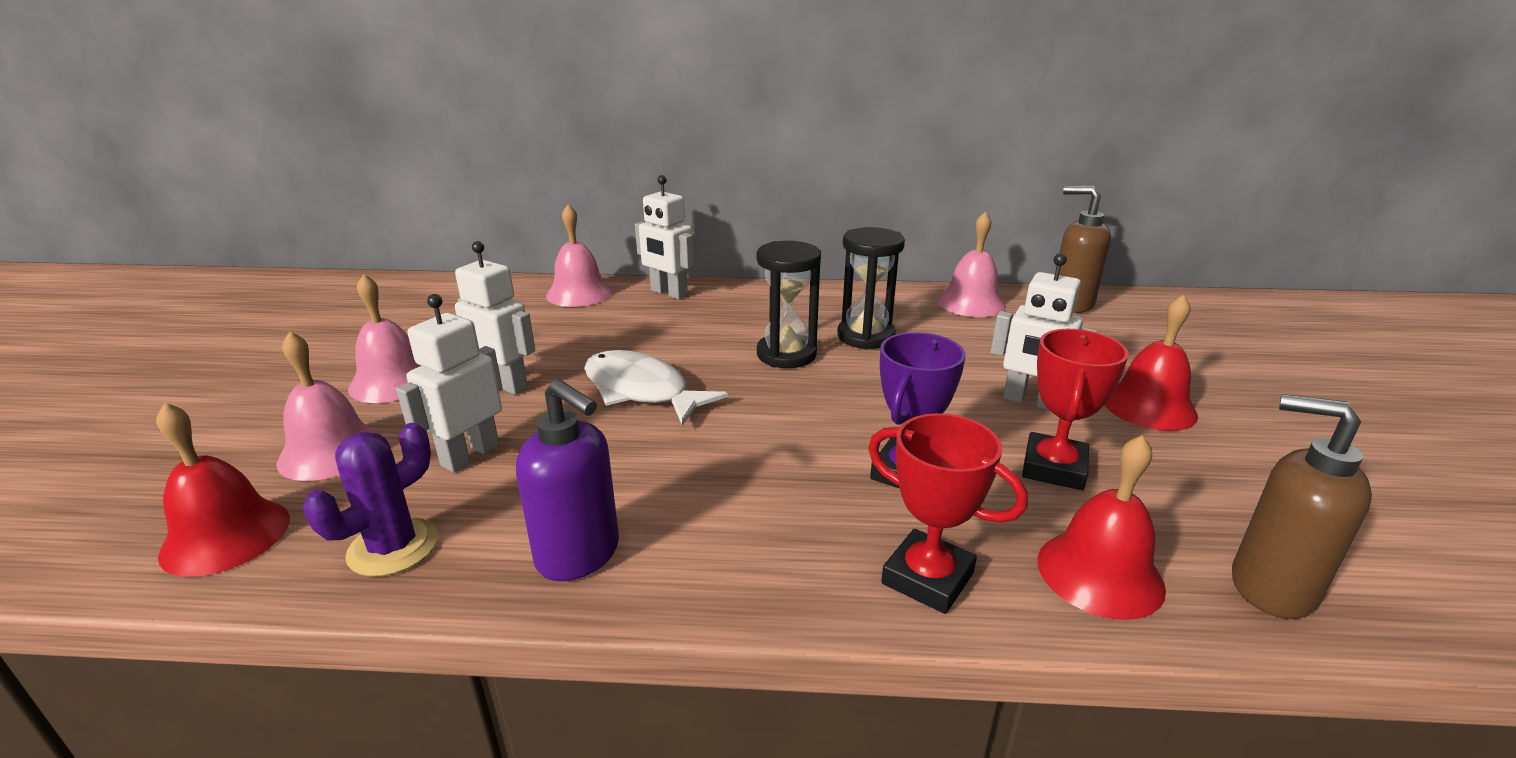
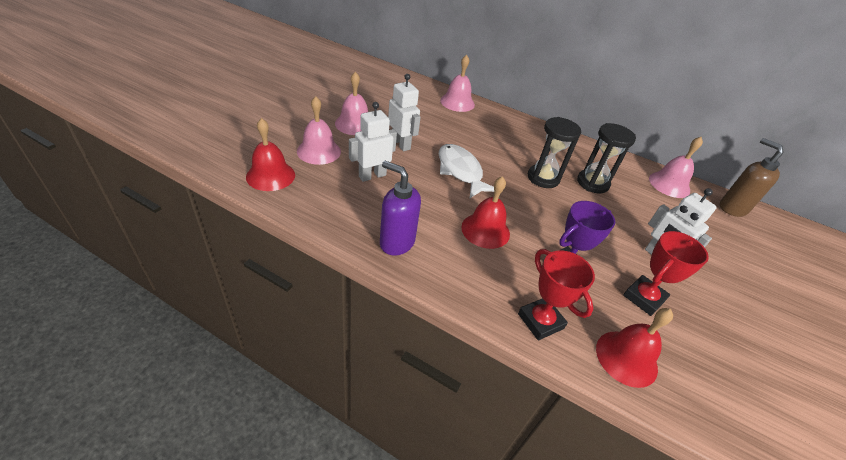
camera: 20 degrees right, 15 degrees up
(393, 547) = (327, 207): purple cactus -> none
(579, 555) = (396, 242): purple soap dispenser -> purple soap dispenser turned 150 degrees clockwise
(668, 293) = (502, 118): white robot -> none
(1149, 406) = (728, 288): red bell -> red bell (485, 230)
(1270, 587) = (712, 406): brown soap dispenser -> none

